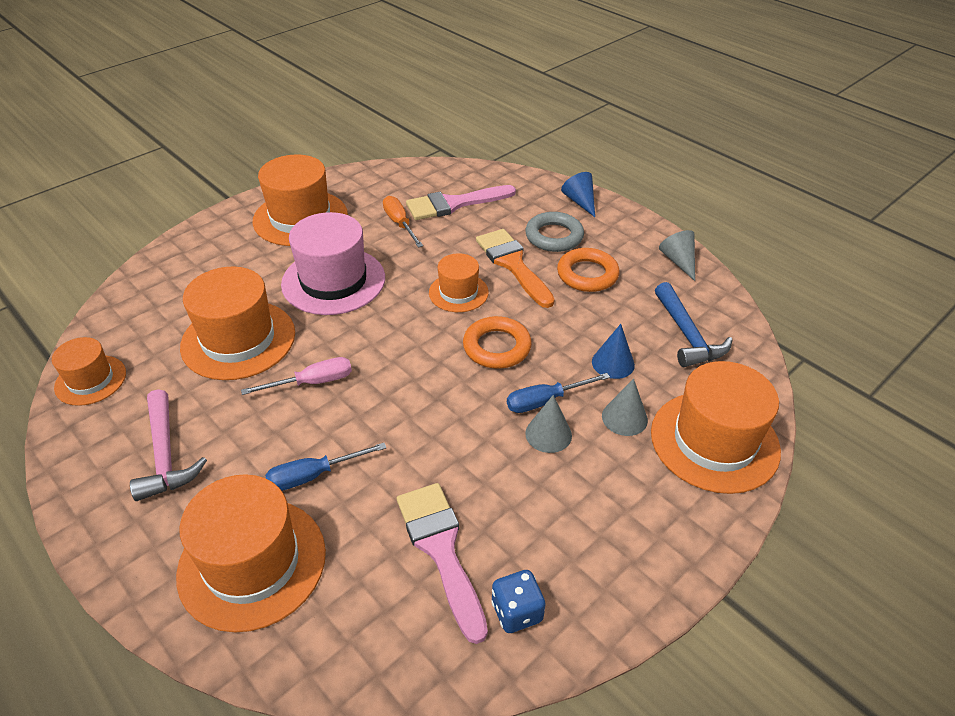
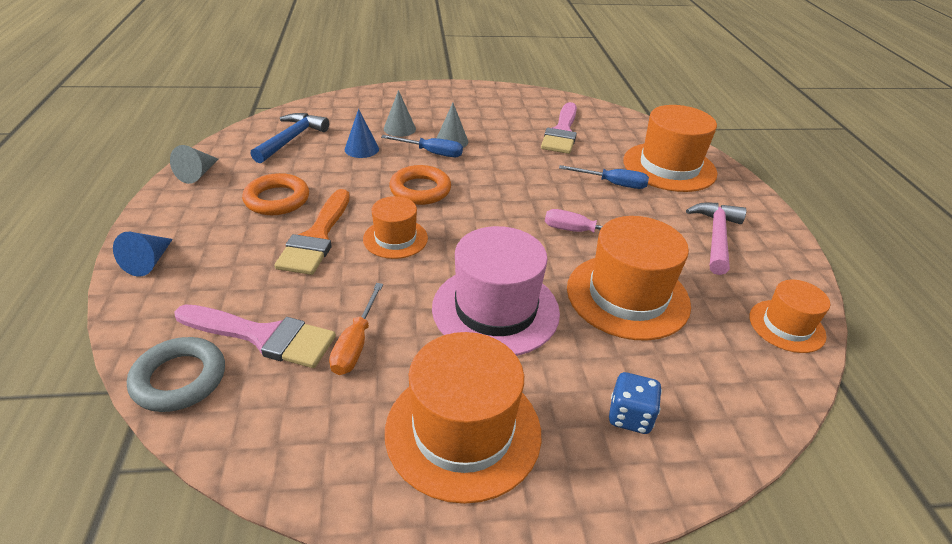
camera: 145 degrees left, 5 degrees down
(516, 611) = (545, 106): blue dice -> blue dice (630, 416)
(554, 236) = (240, 242): grey ring -> grey ring (179, 379)
(714, 441) = (371, 104): orange hat -> none

